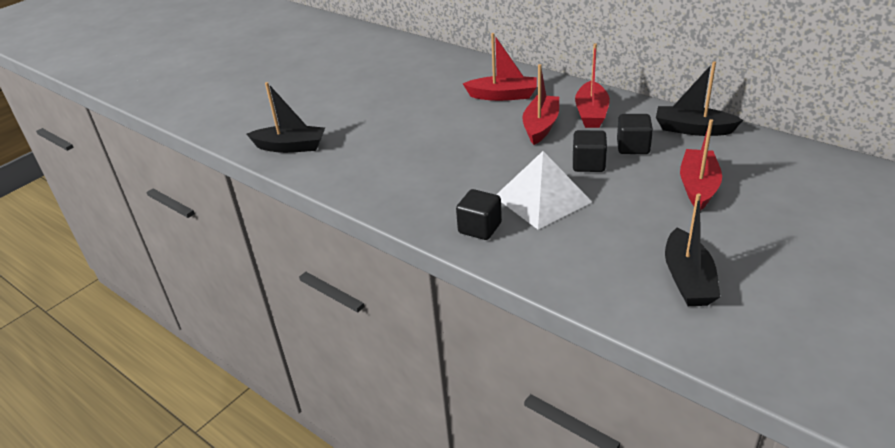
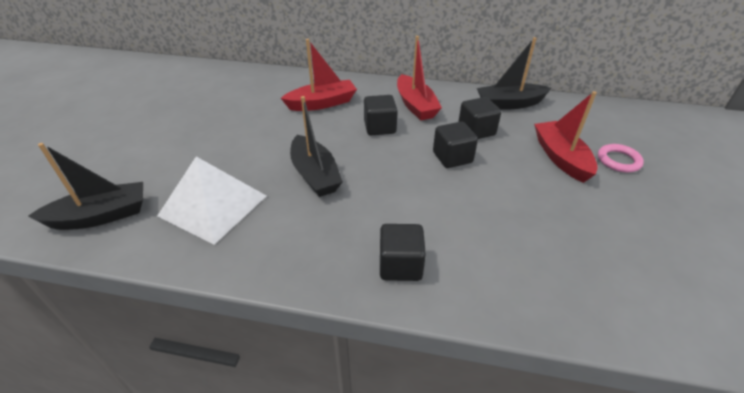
camera: 30 degrees left, 5 degrees up
(541, 126) = (380, 127): red boat -> black cube
(542, 199) = (439, 208): white pyramid -> white pyramid (213, 205)
(688, 279) = (641, 263): black boat -> black boat (315, 175)
(759, 202) = (618, 160): none -> pink ring

